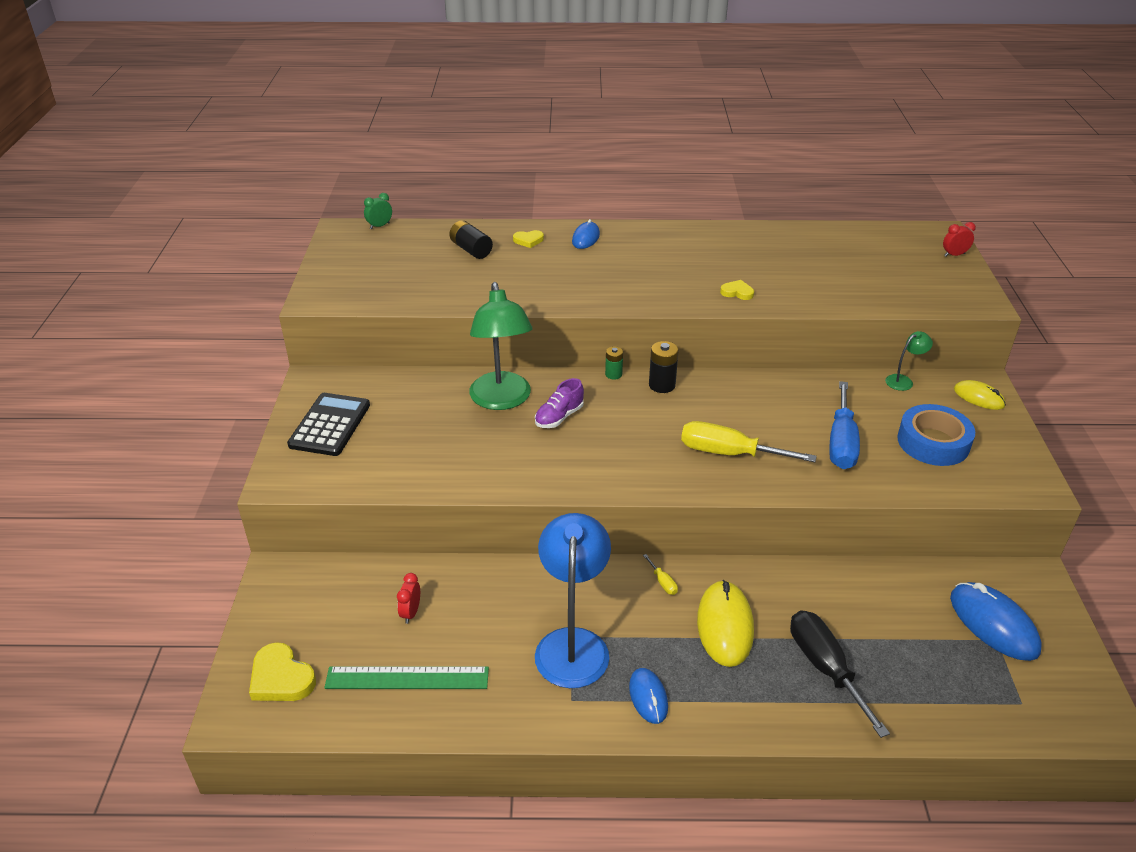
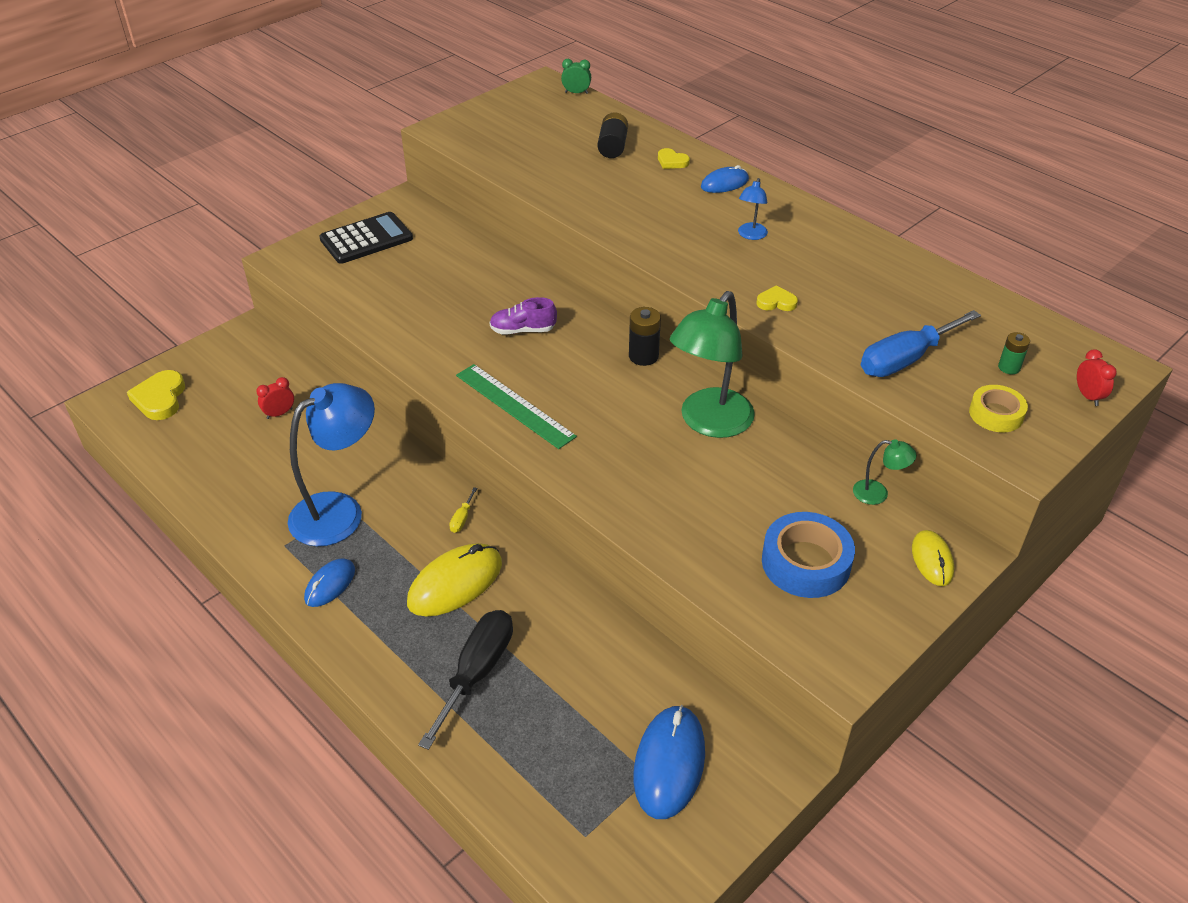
camera: 45 degrees right, 5 degrees up
(407, 678) = (218, 453): green ruler -> green ruler (514, 405)
(502, 400) = (503, 291): green lamp -> green lamp (709, 423)
(613, 374) = (619, 323): green battery -> green battery (1009, 367)
(655, 261) = (751, 235): none -> blue lamp
(729, 453) = (605, 444): yellow screwdriver -> none
(737, 292) = (776, 302): yellow heart -> yellow heart turned 60 degrees counterclockwise
(841, 443) = (716, 502): blue screwdriver -> blue screwdriver (905, 359)
(935, 288) = (996, 414): none -> yellow tape
(954, 255) = (1088, 396): red clock -> red clock turned 45 degrees clockwise

